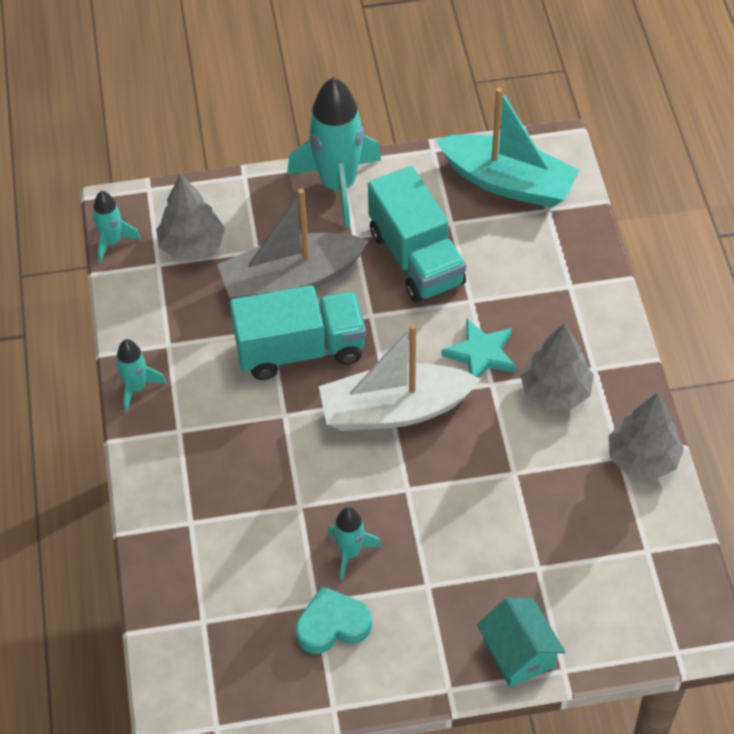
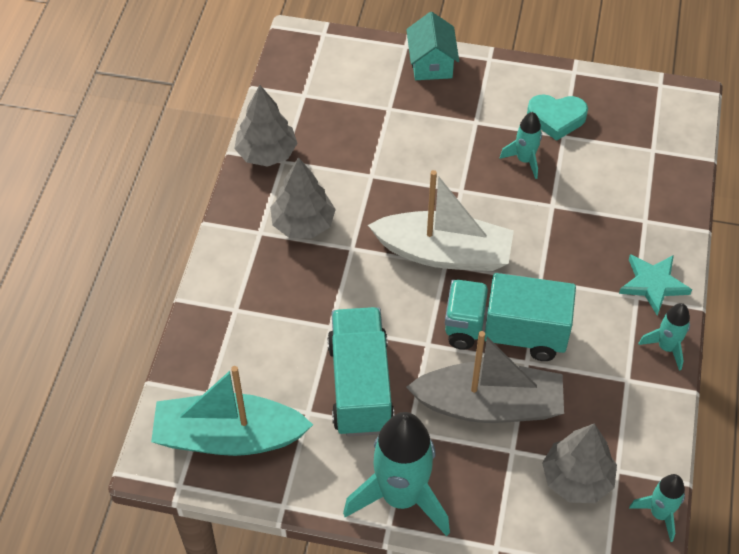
camera: 160 degrees left, 0 degrees up
(481, 354) = (347, 275): turquoise star -> turquoise star (653, 284)
(508, 182) = (229, 437): turquoise boat -> turquoise boat turned 45 degrees counterclockwise

